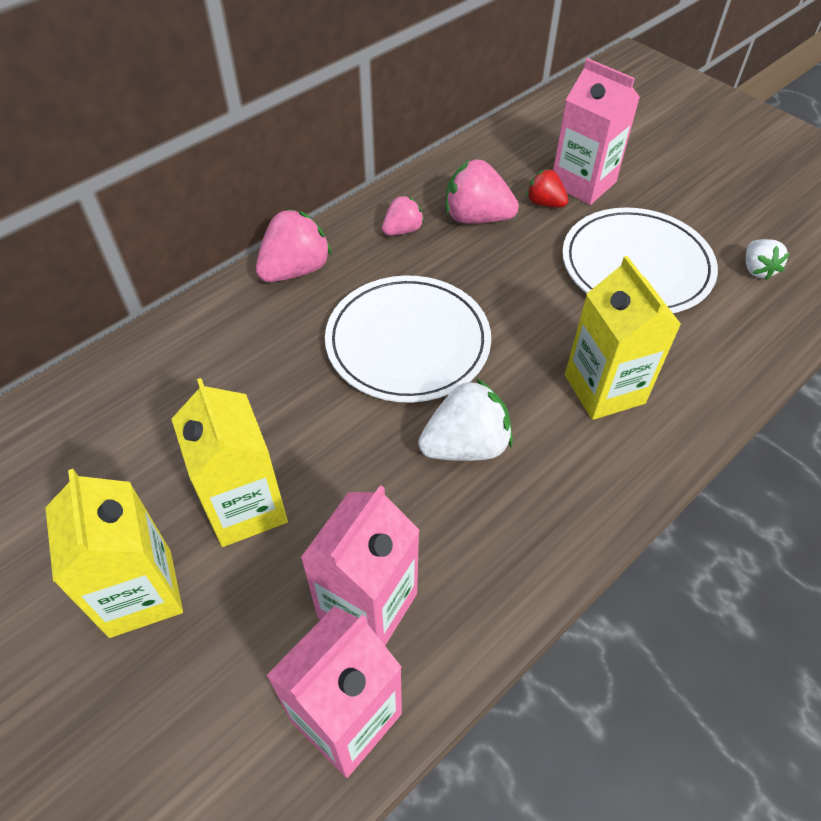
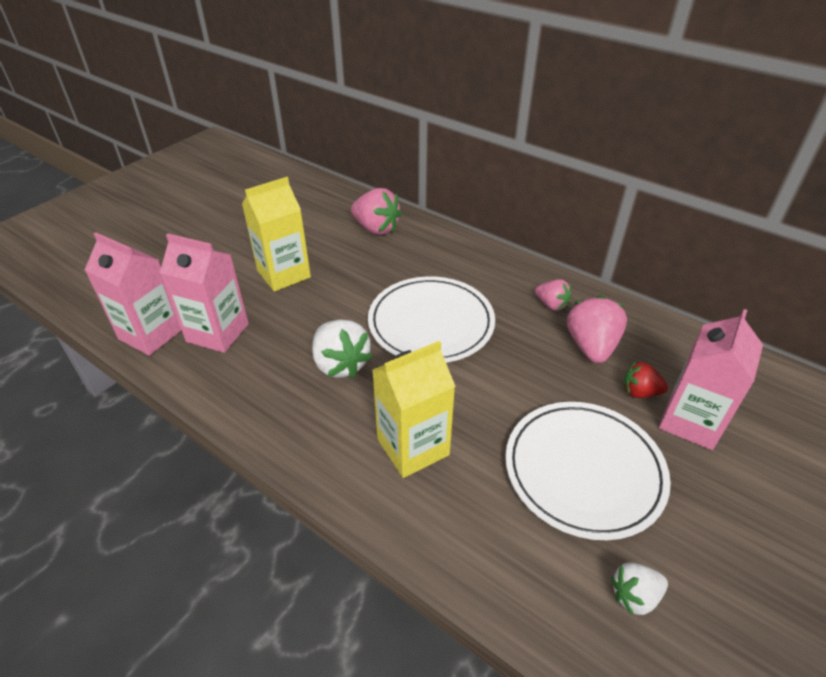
camera: 80 degrees right, 10 degrees down
(140, 592) = (231, 250): yellow carton -> none
(295, 270) = (482, 259): pink strawberry -> pink strawberry (376, 229)
(544, 203) = (639, 392): red strawberry -> red strawberry turned 105 degrees counterclockwise

